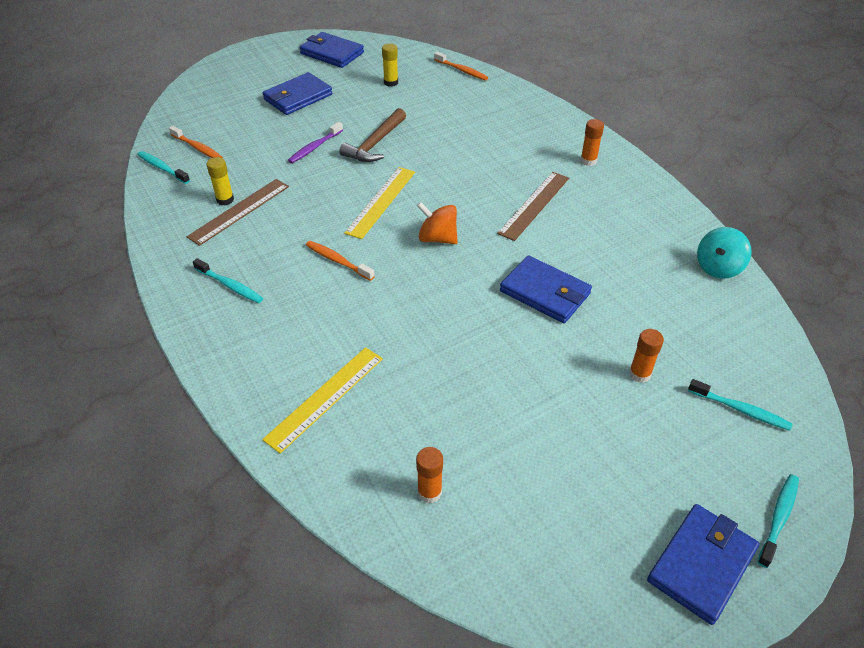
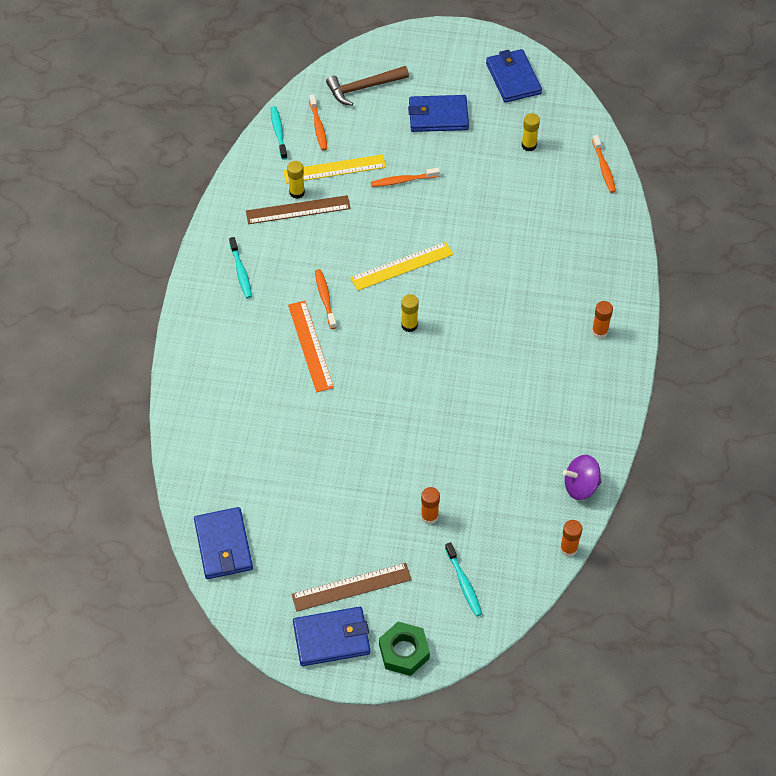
camera: 40 degrees right, 10 degrees up
(315, 147) = (403, 180): purple toothbrush -> orange toothbrush
(325, 398) = (228, 394): yellow ruler -> yellow ruler (334, 169)
(365, 305) = (310, 346): none -> orange ruler
(375, 143) = (451, 206): brown hammer -> brown hammer (364, 88)
(429, 492) = (231, 492): orange glue stick -> orange glue stick (568, 549)
(437, 238) = (409, 325): orange spinning top -> yellow glue stick
(534, 205) = (509, 344): brown ruler -> brown ruler (351, 587)
(545, 292) = (435, 418): blue wallet -> blue wallet (223, 545)
(718, 267) = (580, 486): turquoise spinning top -> purple spinning top
(778, 518) = (404, 652): turquoise toothbrush -> green nut

